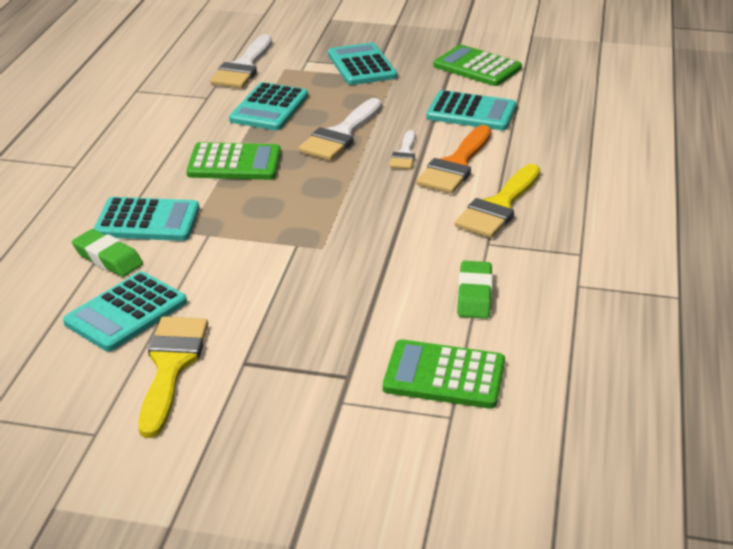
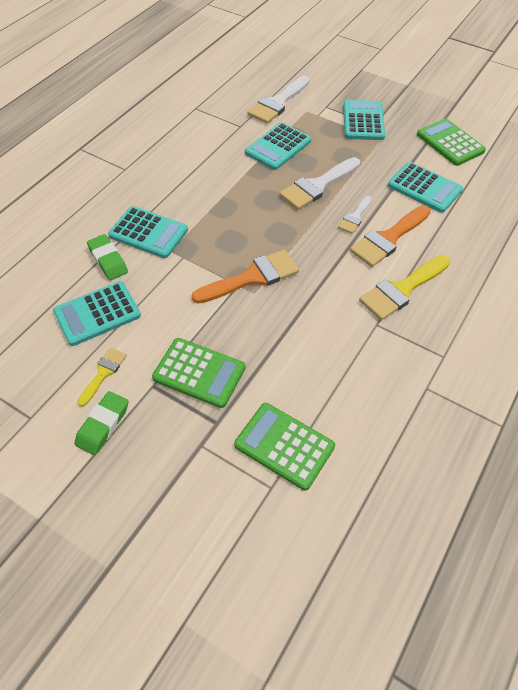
camera: 20 degrees right, 20 degrees up
(171, 367) = (103, 373): yellow brush -> yellow brush, size x0.56
(234, 163) = (230, 194): green calculator -> green calculator (199, 373)
(311, 234) = (252, 277): none -> orange brush
(474, 295) = (343, 373): green eraser -> green eraser (103, 425)

